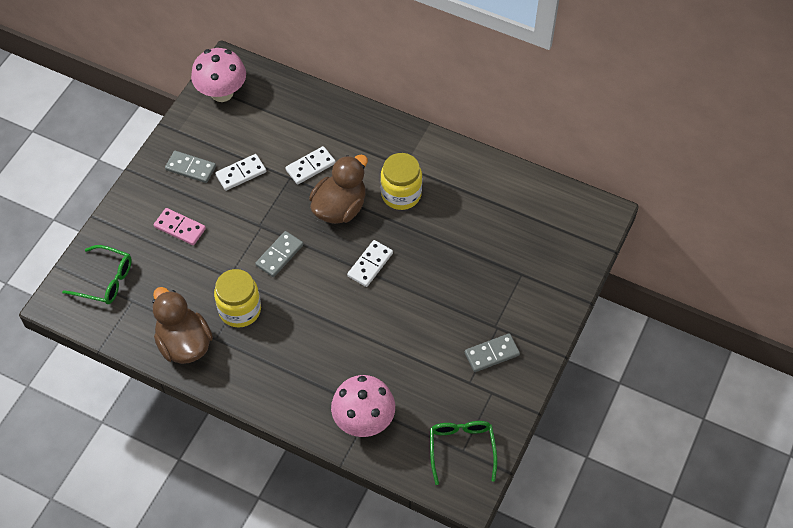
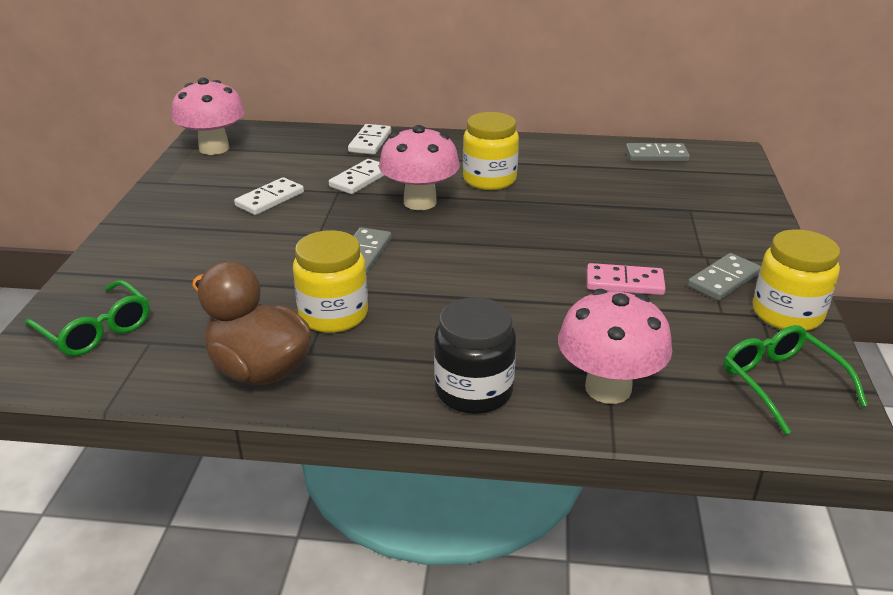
camera: 20 degrees left, 25 degrees down
(105, 280) = (96, 330): green glasses -> green glasses turned 45 degrees clockwise
(180, 228) = (201, 257): pink domino -> pink domino (624, 283)
(190, 168) = (196, 206): grey domino -> grey domino (656, 155)
(291, 398) = (473, 391): none -> black jar
(340, 208) = (420, 202): brown duck -> pink mushroom
(370, 264) = (494, 238): white domino -> white domino (370, 142)
(508, 396) = (787, 314): none -> yellow jar

